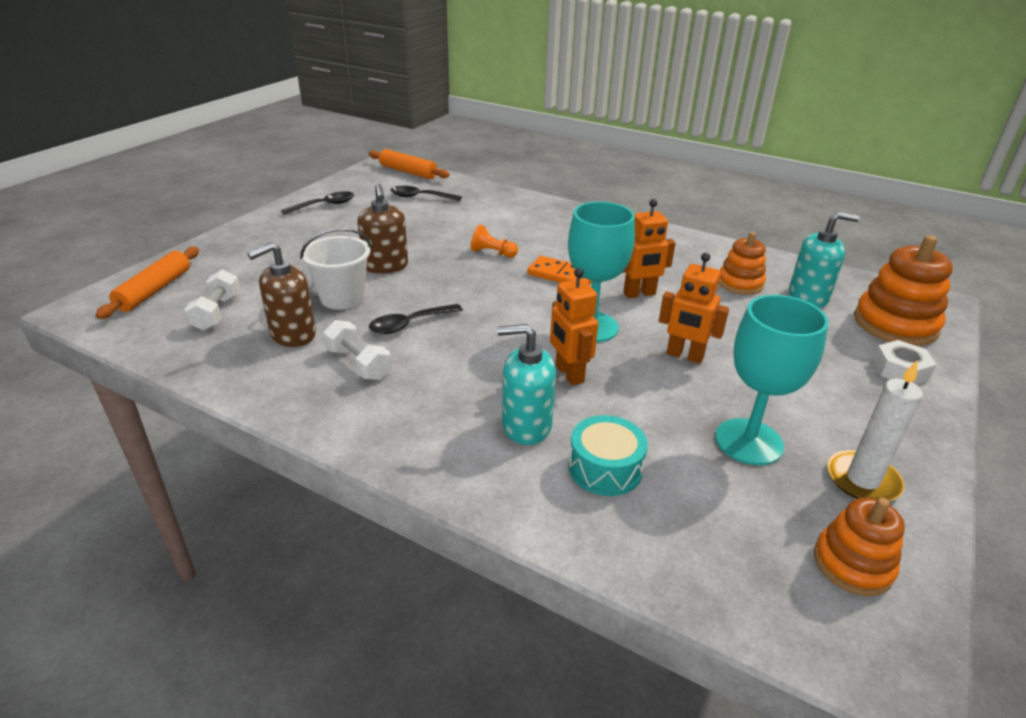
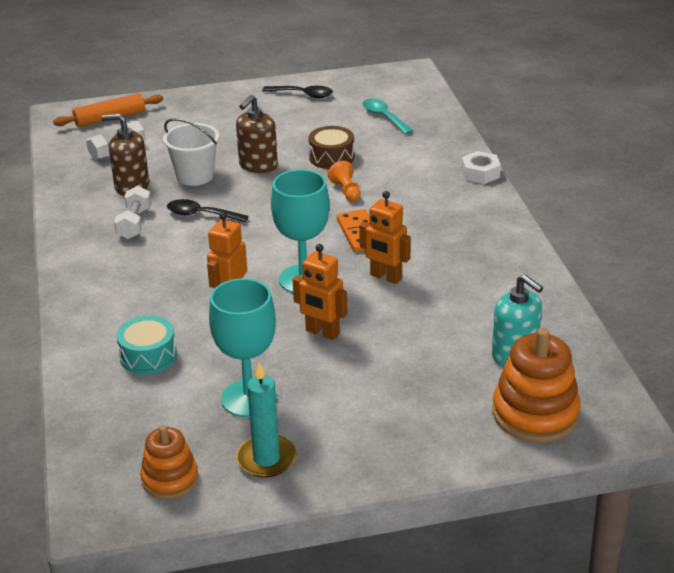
camera: 50 degrees right, 0 degrees up
(408, 172) = (419, 87): orange rolling pin -> none
(420, 197) = (384, 117): black spoon -> turquoise spoon
(434, 236) = (331, 157): none -> brown drum
(526, 425) = (153, 310): turquoise soap dispenser -> none
(684, 356) = (322, 332): orange robot -> orange robot turned 45 degrees counterclockwise
(740, 283) = (483, 313): orange stacking toy -> none
(862, 480) = (266, 459): white candle -> turquoise candle
(900, 370) = (452, 437): white nut -> white nut (480, 173)

